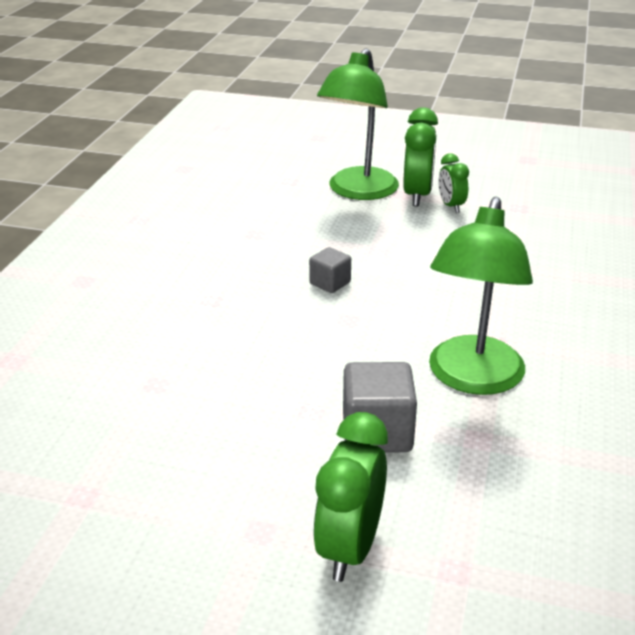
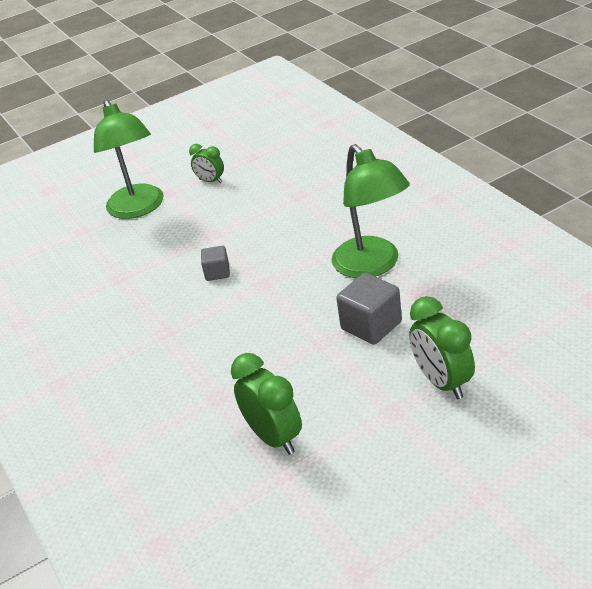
camera: 40 degrees left, 5 degrees up
(417, 195) = (180, 187): green clock -> green clock (274, 437)

